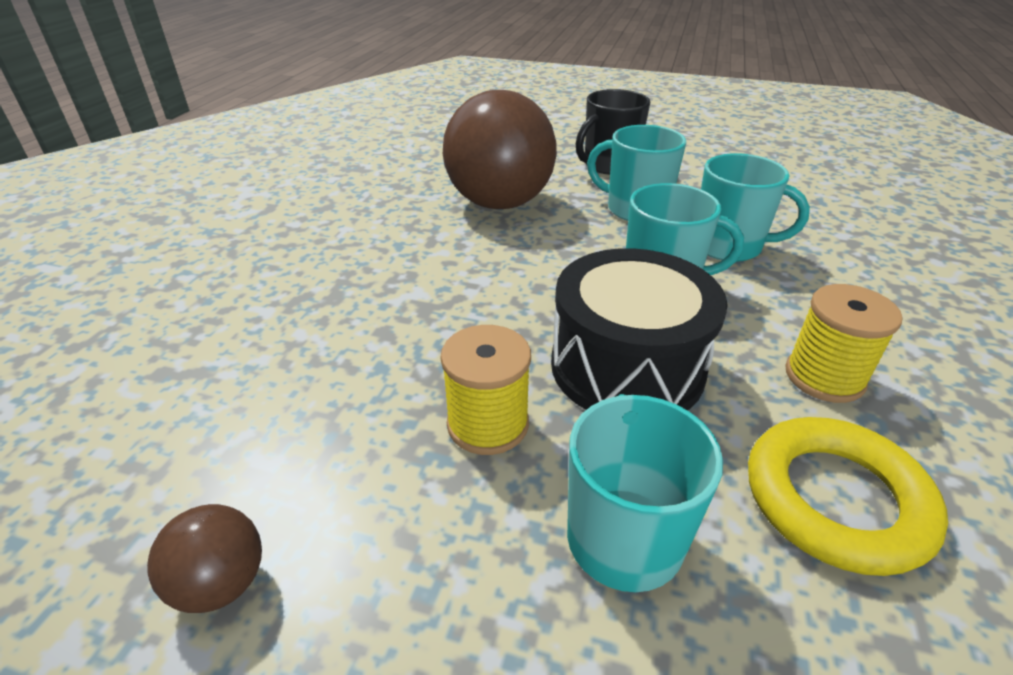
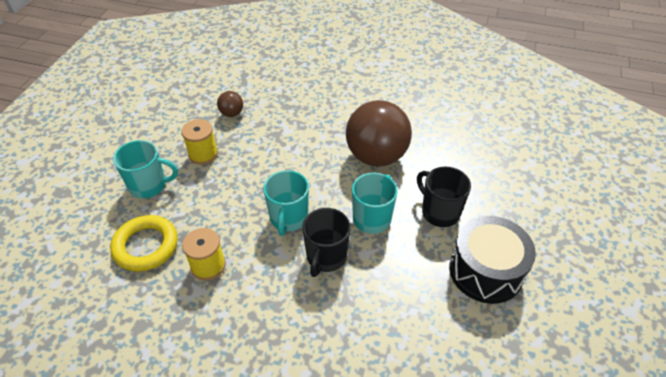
camera: 90 degrees right, 10 degrees up
(222, 583) = (159, 106): brown ball -> brown ball (232, 113)
(627, 366) = (227, 196): black drum -> black drum (485, 271)
(729, 246) = (326, 257): turquoise mug -> black mug

